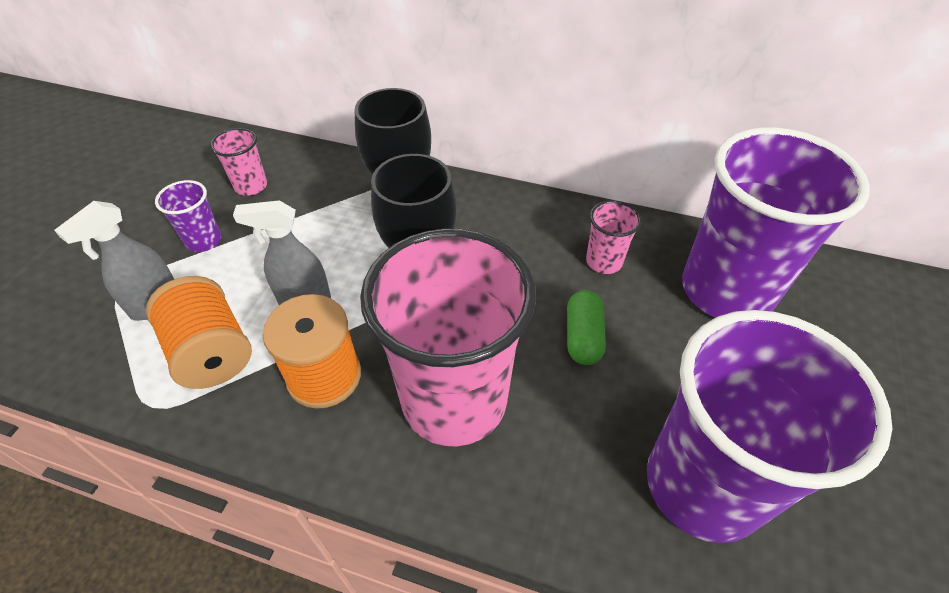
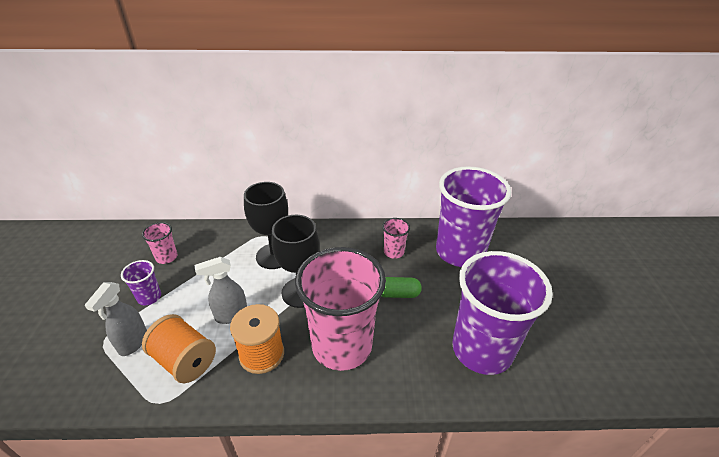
camera: 20 degrees left, 10 degrees down
(583, 337) = (397, 294): green capsule -> green capsule turned 75 degrees counterclockwise

